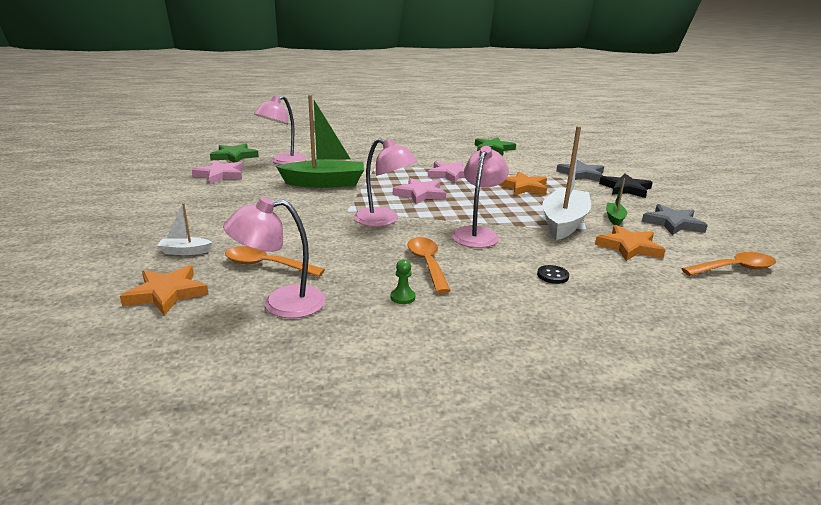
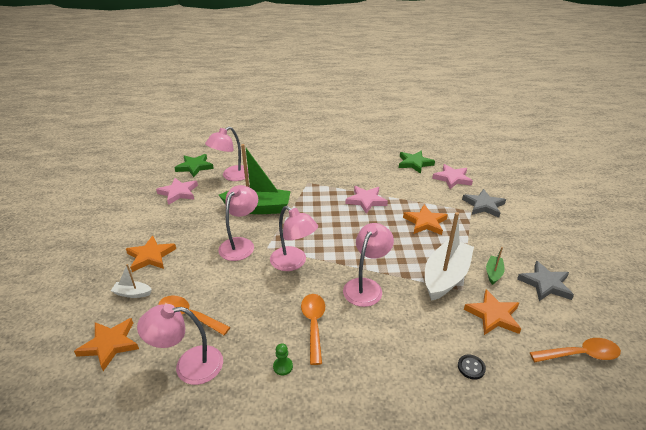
camera: 10 degrees right, 10 degrees up
(200, 222) = (151, 256): none -> orange star
(313, 209) = (240, 244): none -> pink lamp
(420, 194) = (333, 228): pink star -> pink star (452, 178)
(552, 275) = (413, 350): black button -> black button (471, 367)
(625, 189) = (518, 229): black star -> none

